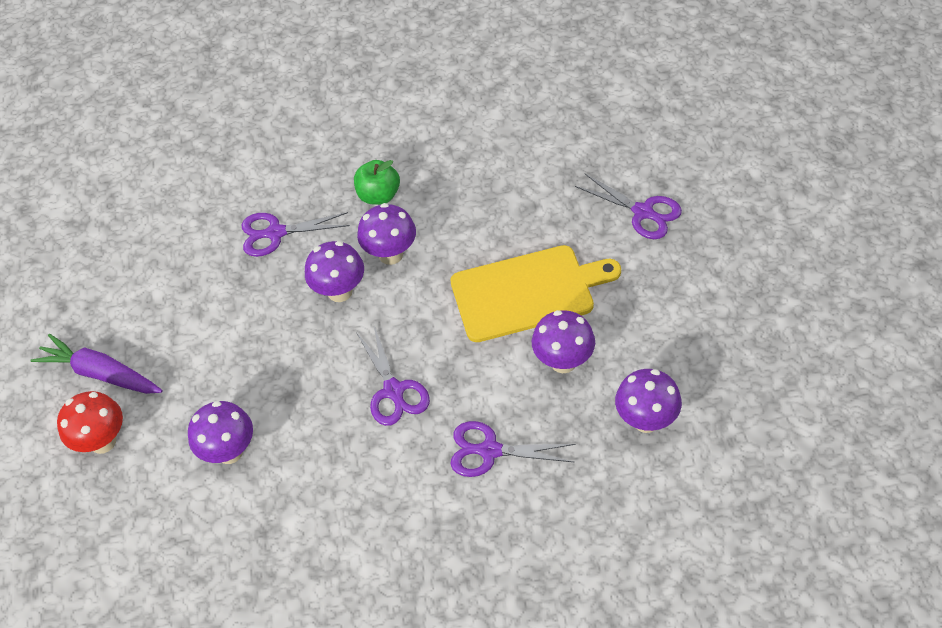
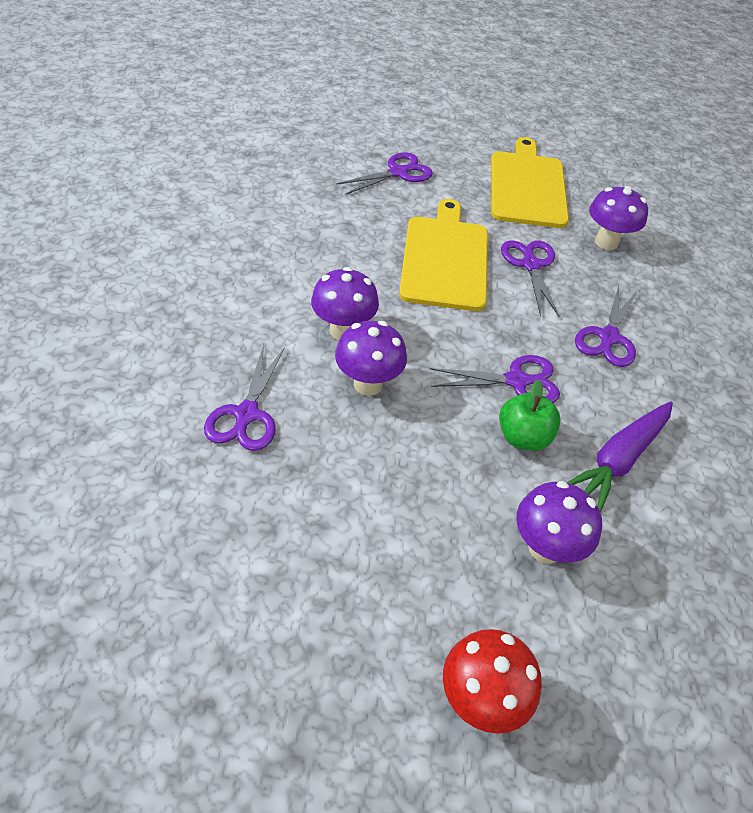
camera: 80 degrees left, 5 degrees down
(101, 374) = (362, 674): purple carrot -> purple carrot (619, 459)
(379, 195) = (257, 315): green apple -> green apple (523, 437)
(563, 362) = (530, 264): purple mushroom -> purple scissors
(701, 325) = (527, 186): none -> yellow cutting board

